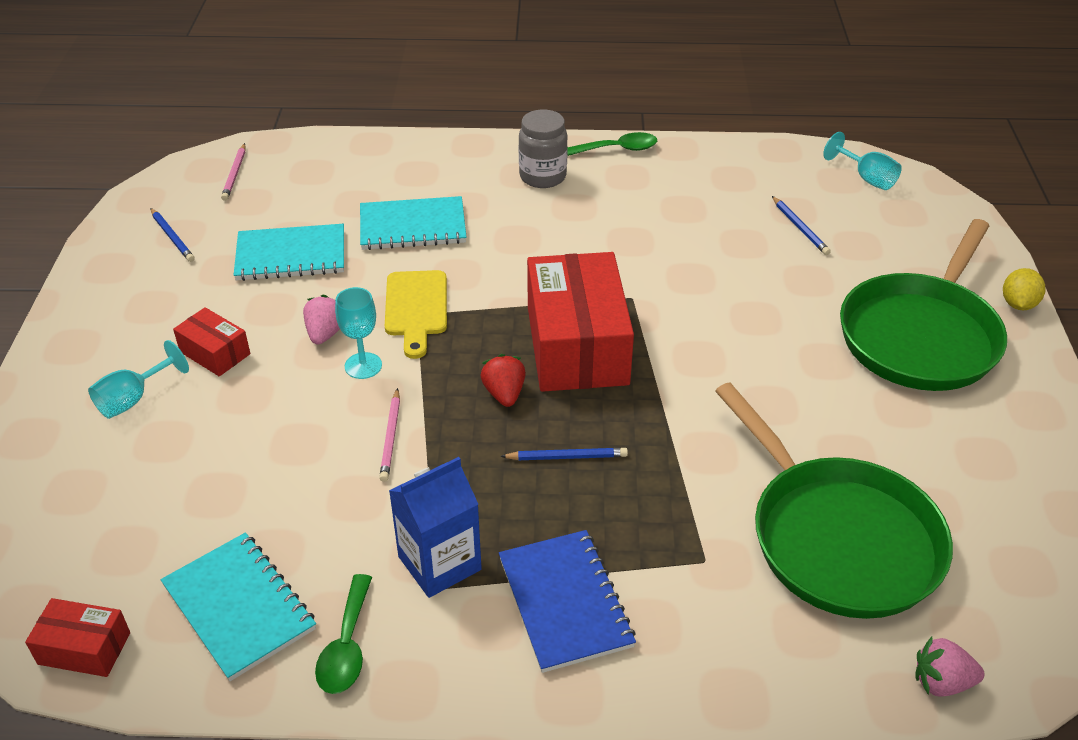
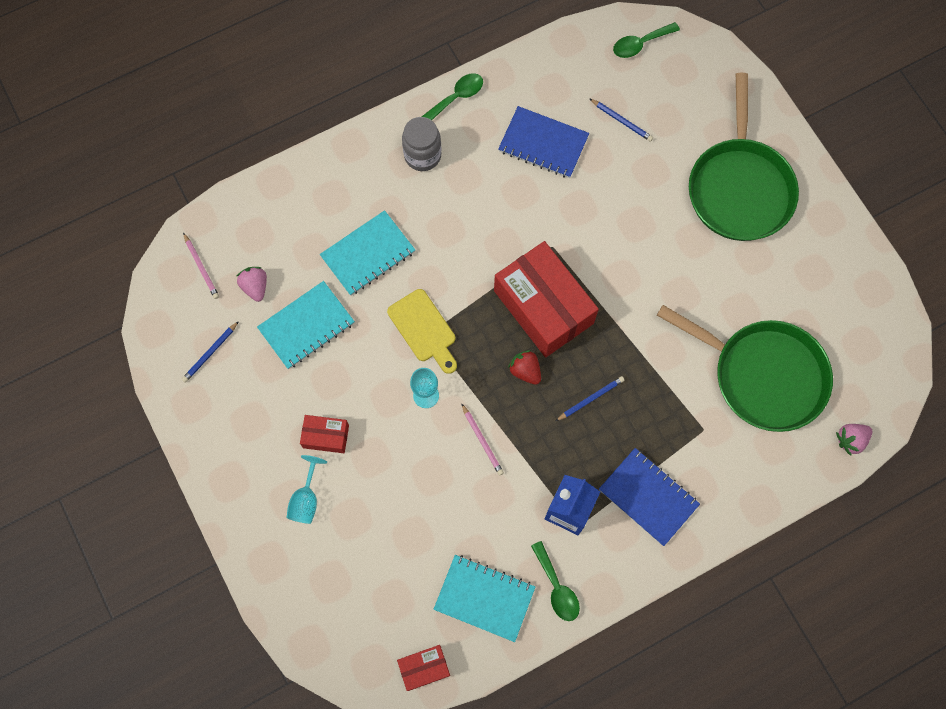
camera: 30 degrees left, 30 degrees up
(172, 237) = (210, 353): blue pencil -> blue pencil turned 105 degrees clockwise
(325, 333) = (382, 382): pink strawberry -> pink strawberry (255, 287)
(689, 213) = (543, 144): none -> blue notebook
(866, 178) = (640, 44): turquoise goblet -> green spoon
(1018, 304) = (783, 128): yellow lemon -> none

